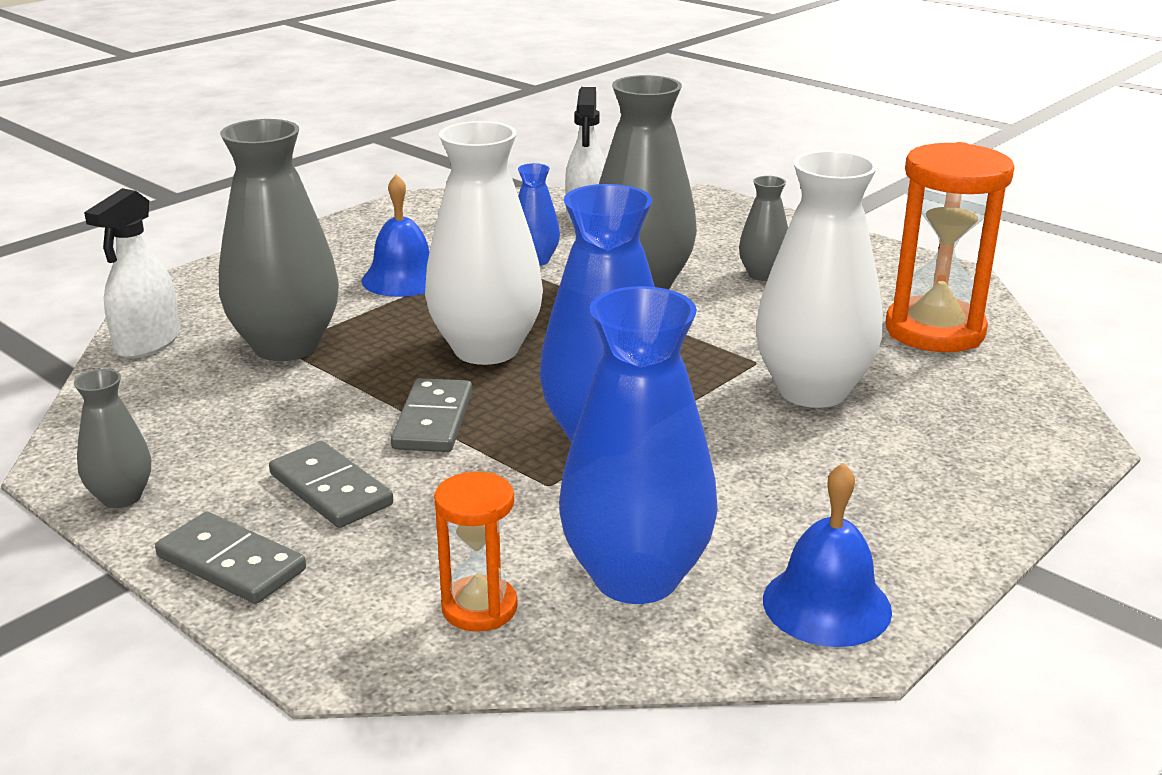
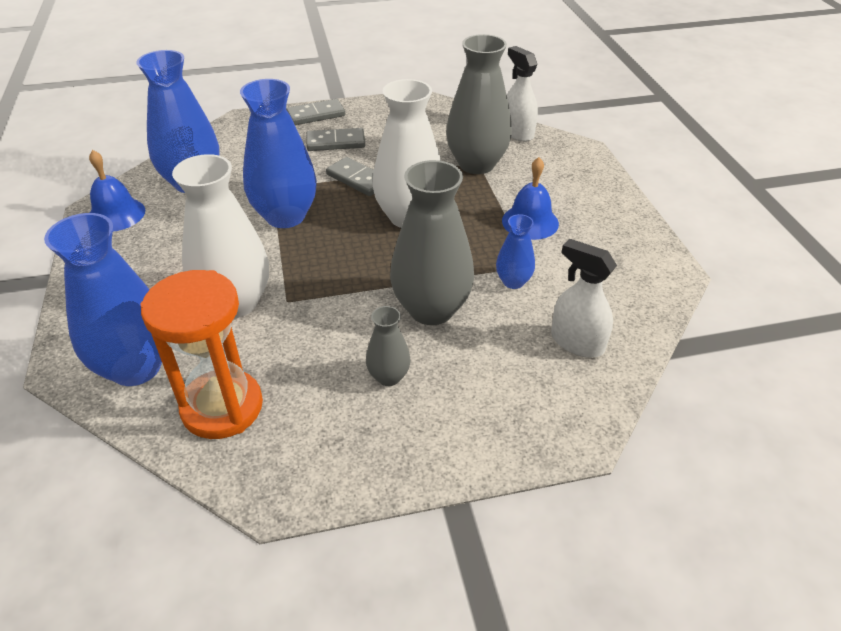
camera: 125 degrees right, 15 degrees up
(121, 497) = (385, 105): grey vase -> none
(479, 608) = (226, 148): orange hourglass -> none
(991, 399) = (136, 367): none -> blue vase

